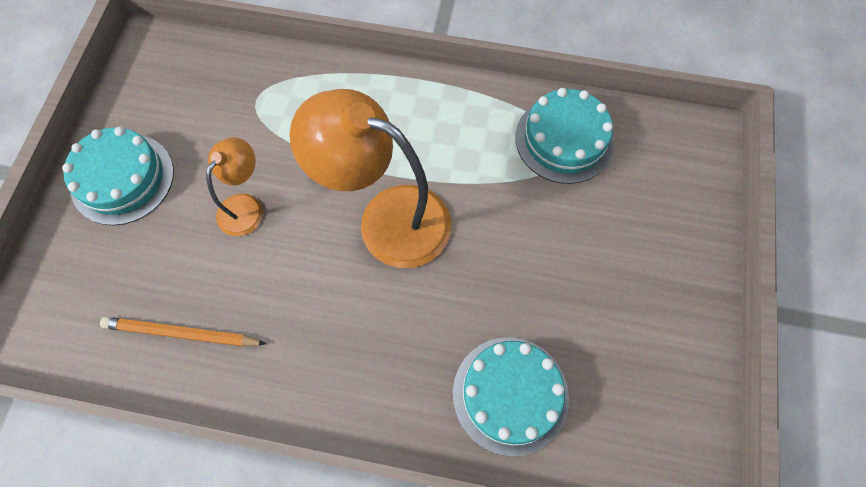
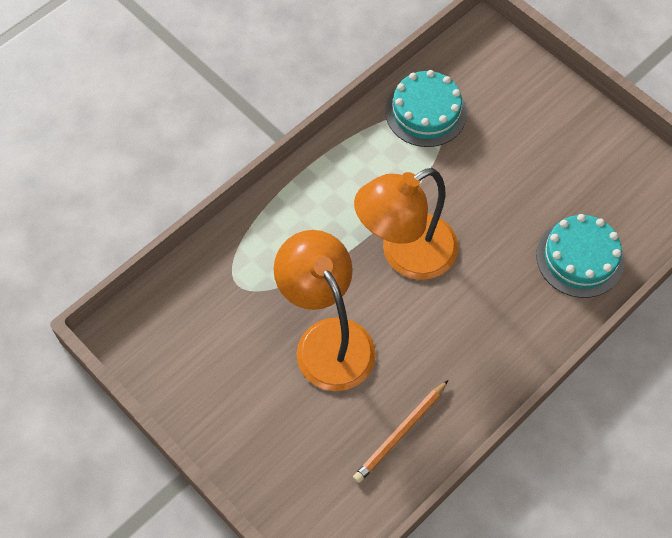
camera: 55 degrees left, 5 degrees down
(122, 179) = (237, 414): turquoise cake -> none
(246, 206) = (327, 339): orange lamp -> orange lamp, size x1.92

